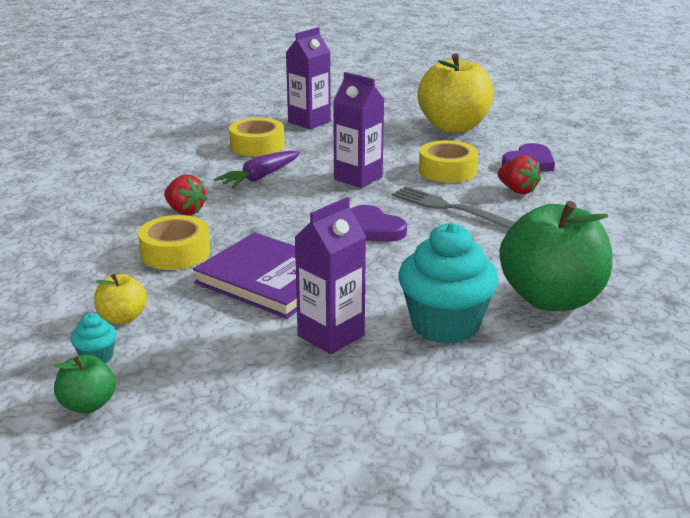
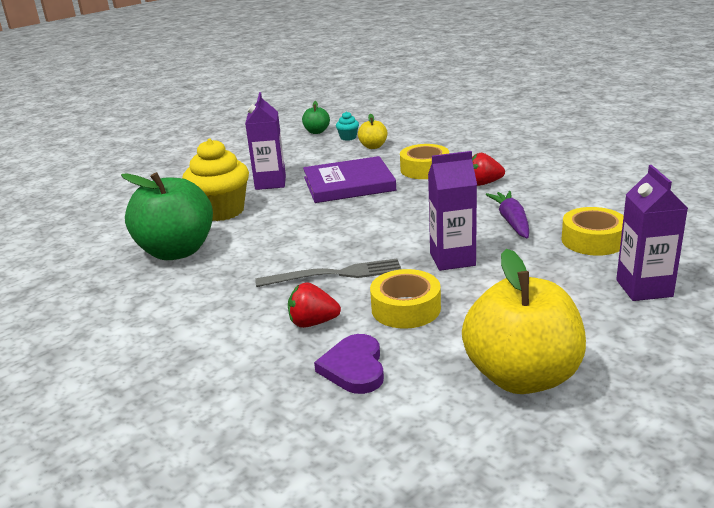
camera: 135 degrees right, 0 degrees up
(372, 229) = (356, 232): purple heart -> none
(445, 325) = (221, 211): turquoise cupcake -> yellow cupcake

